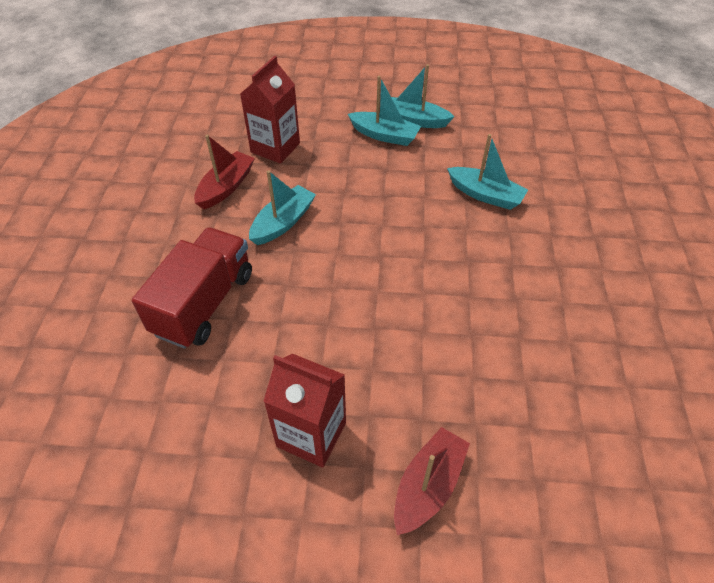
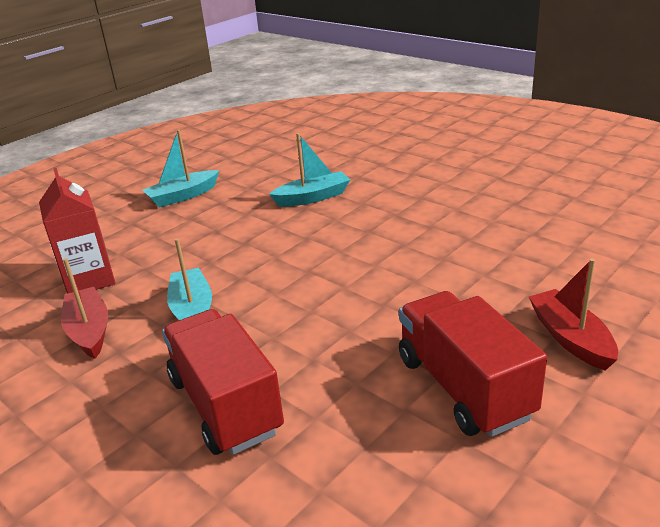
camera: 50 degrees left, 20 degrees down
(311, 434) = (463, 387): red carton -> red truck
(384, 135) = (176, 216): turquoise boat -> none

